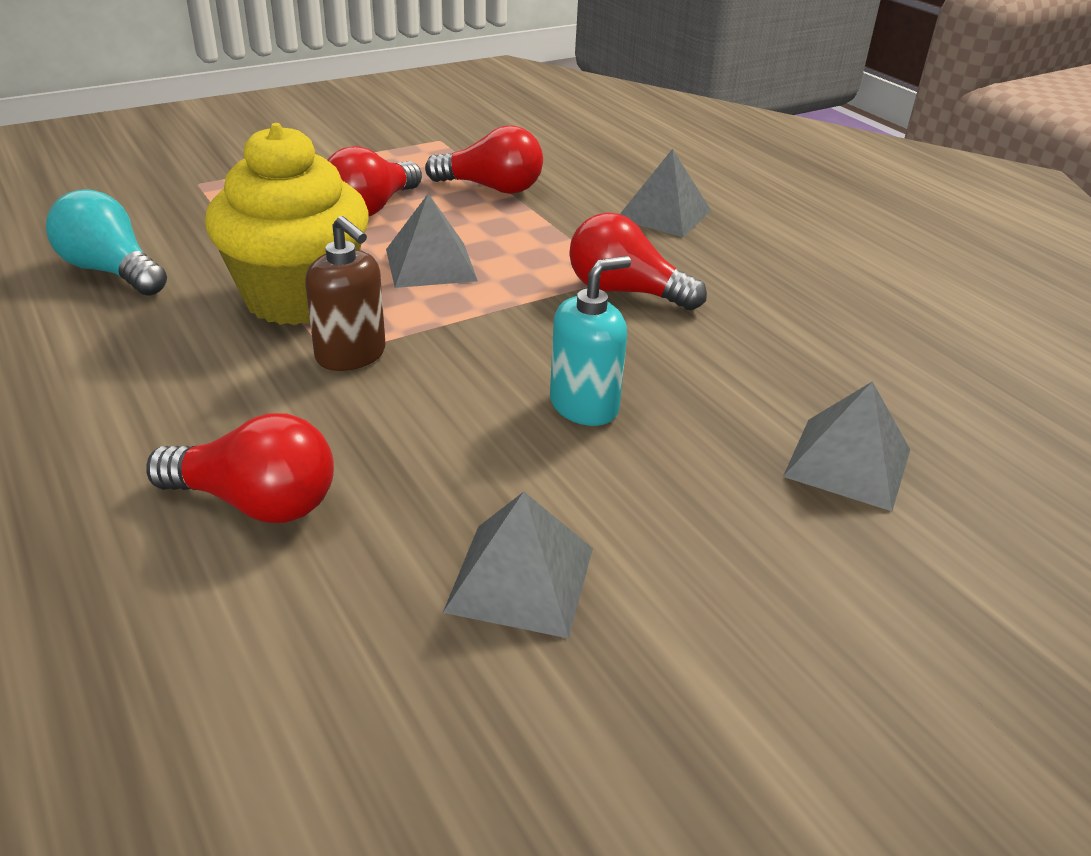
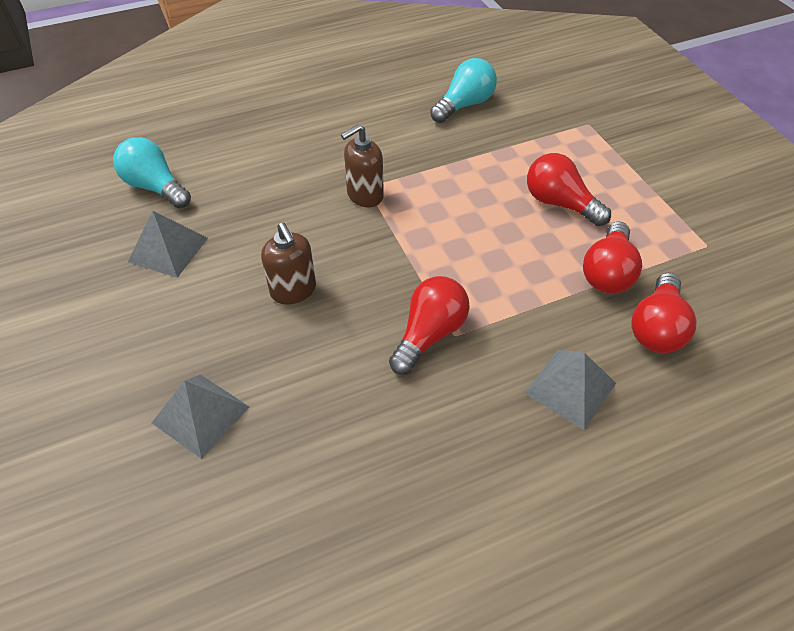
camera: 100 degrees right, 15 degrees up
(256, 502) = (250, 168): red light bulb -> red light bulb (656, 328)
(299, 298) = (430, 174): yellow cupcake -> none
(311, 654) = (155, 187): none -> turquoise light bulb
(430, 264) = (472, 231): grey pyramid -> none
(584, 406) = (293, 290): turquoise soap dispenser -> brown soap dispenser

